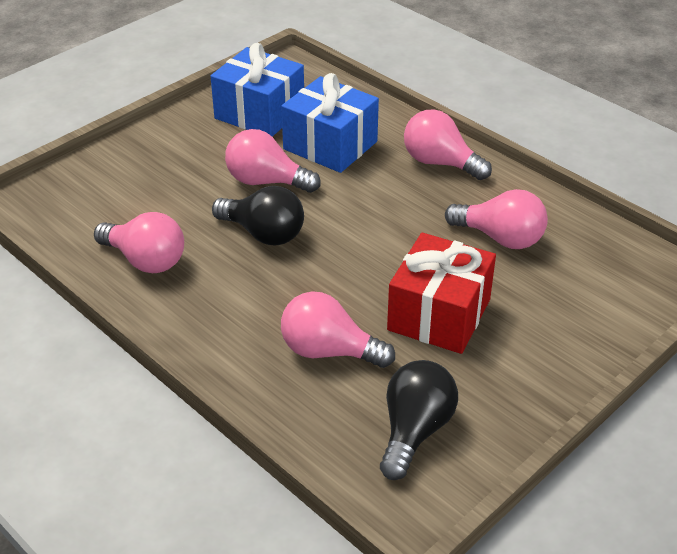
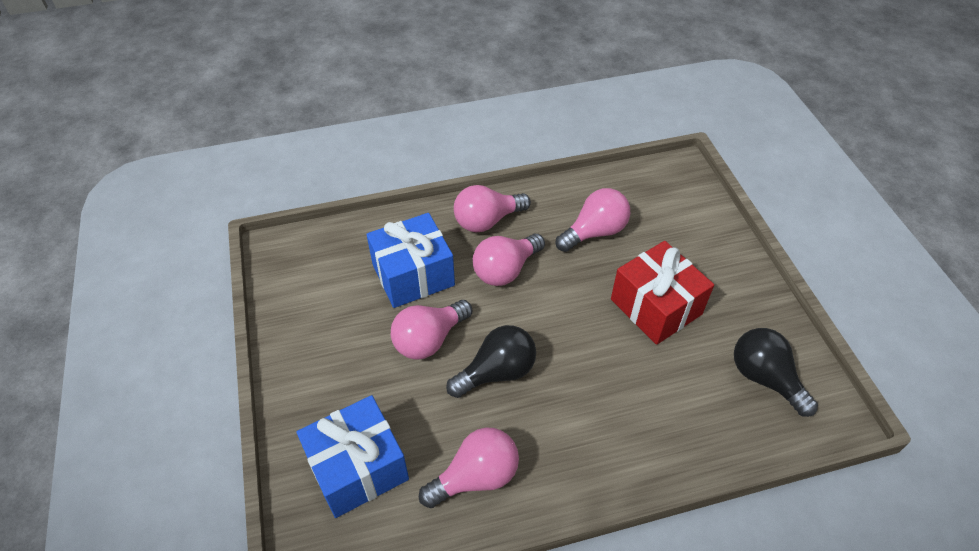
camera: 60 degrees left, 10 degrees up
(259, 113) = (328, 301): blue gift -> blue gift (358, 467)
(329, 351) = (661, 391): pink light bulb -> pink light bulb (505, 270)

